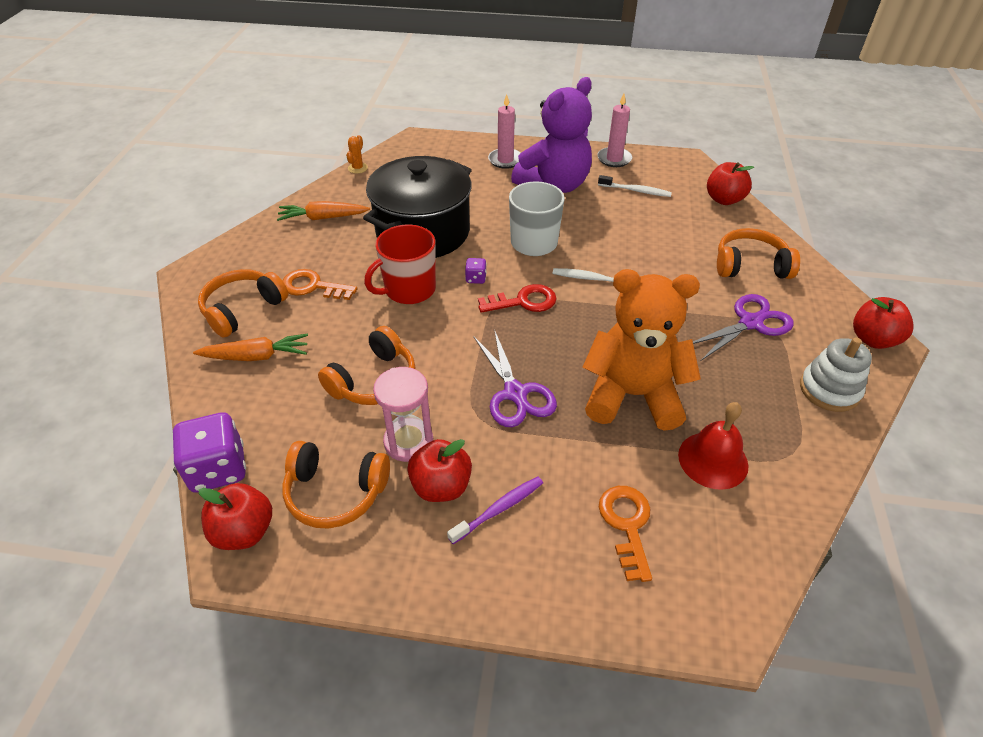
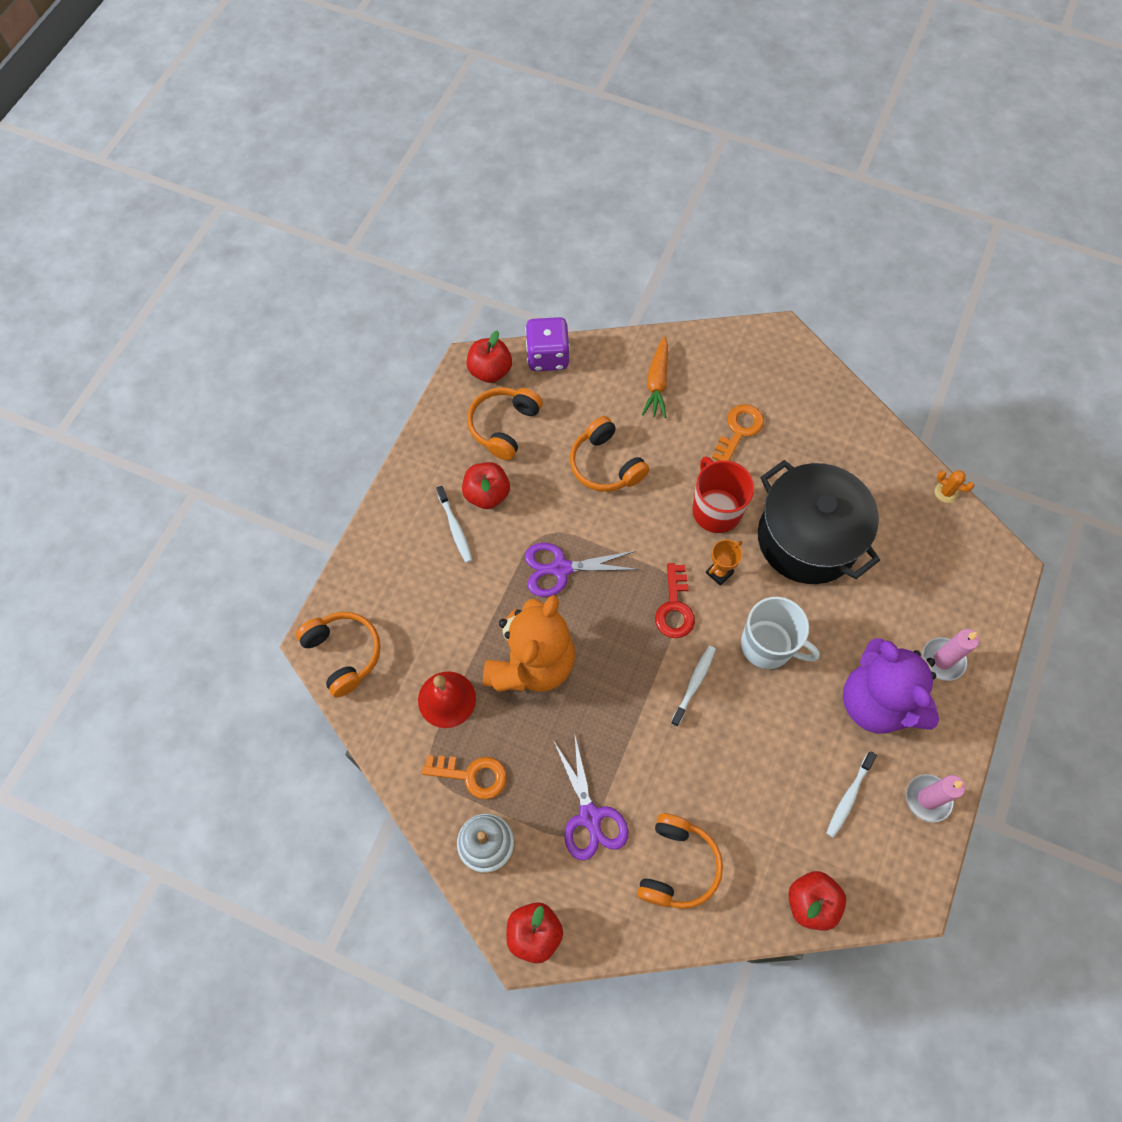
camera: 105 degrees right, 20 degrees up
(243, 309) = (719, 374): orange headphones -> orange headphones (343, 654)
(323, 218) = (850, 448): orange carrot -> none
(408, 442) = (534, 480): pink hourglass -> none
(476, 278) = (719, 572): purple dice -> orange trophy
(499, 509) = (455, 528): purple toothbrush -> white toothbrush
(627, 524) = (413, 610): orange key -> orange key (472, 775)

